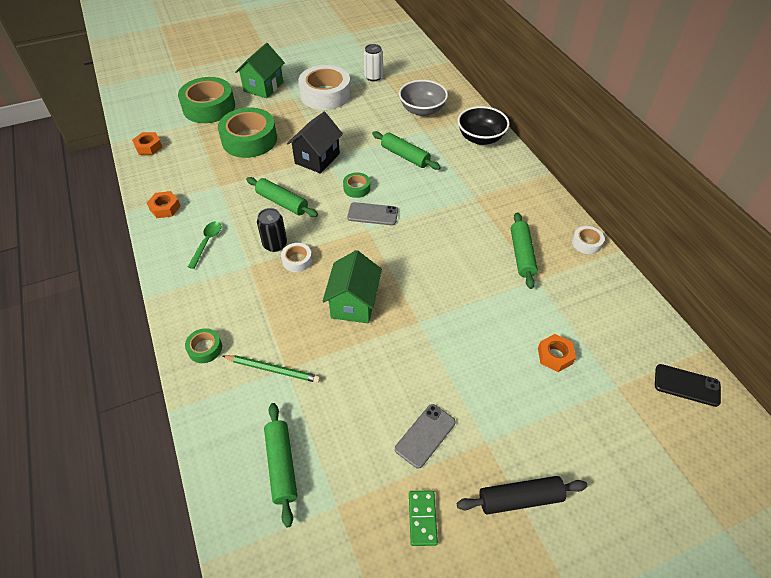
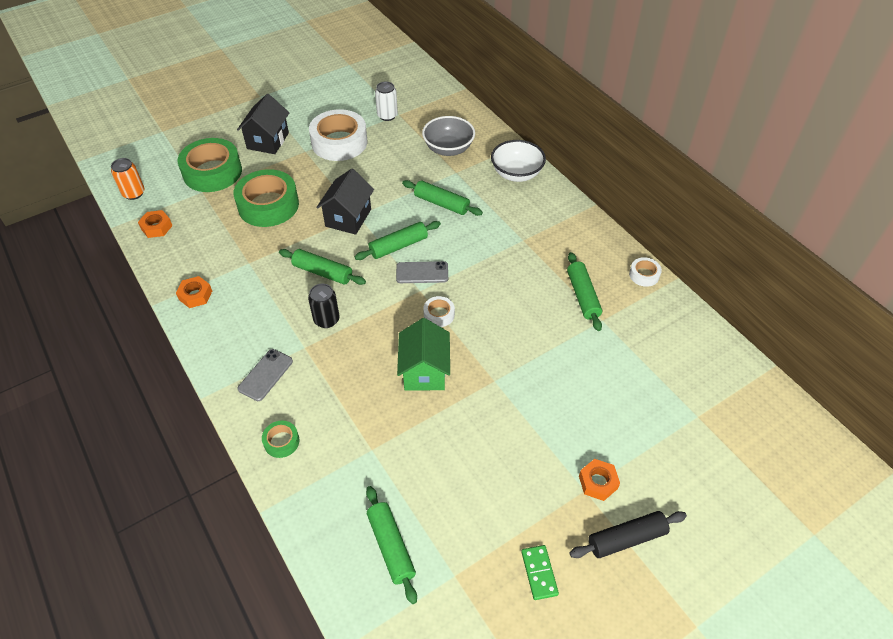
camera: 10 degrees left, 0 degrees up
(138, 117) = (134, 193): none -> orange can
(207, 242) = (253, 327): green spoon -> none
(263, 87) = (268, 141): green house -> black house
(273, 369) = (358, 452): green pencil -> none
(297, 260) = (354, 334): white tape -> white tape (439, 315)
(357, 188) = (398, 246): green tape -> green rolling pin
(425, 435) = (525, 494): grey phone -> grey phone (265, 375)
(480, 138) = (516, 174): black bowl -> white bowl
(555, 356) = (634, 395): orange nut -> orange nut (598, 482)
(686, 385) = (761, 405): black phone -> none

